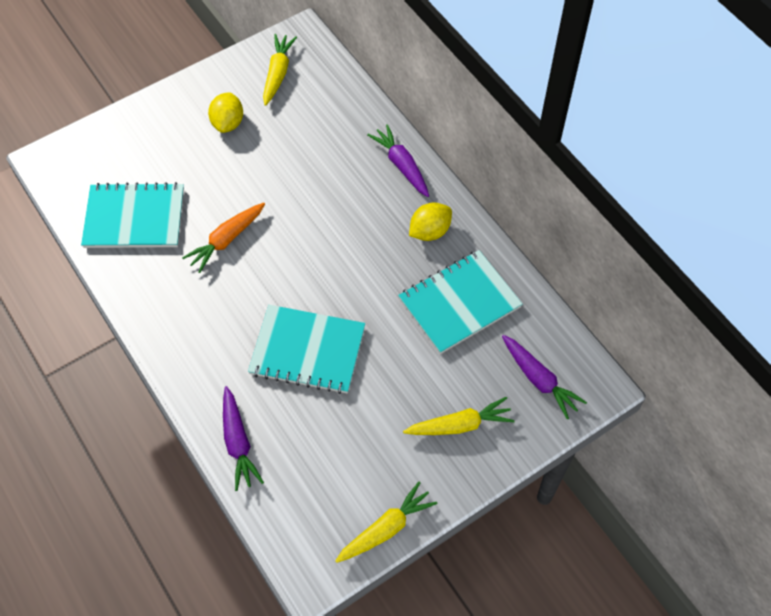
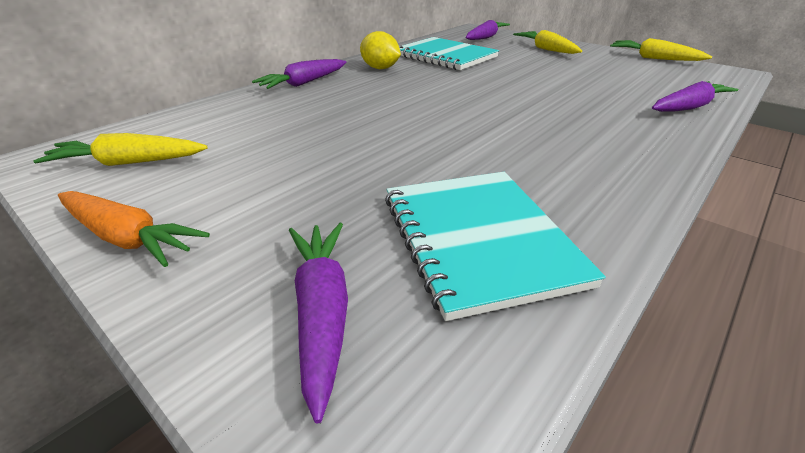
camera: 105 degrees left, 25 degrees down
(116, 153) = (322, 312): none -> purple carrot
(226, 240) = (459, 151): orange carrot -> orange carrot (127, 238)
(228, 123) = (234, 186): yellow lemon -> none
(307, 351) = (553, 94): turquoise notebook -> none

